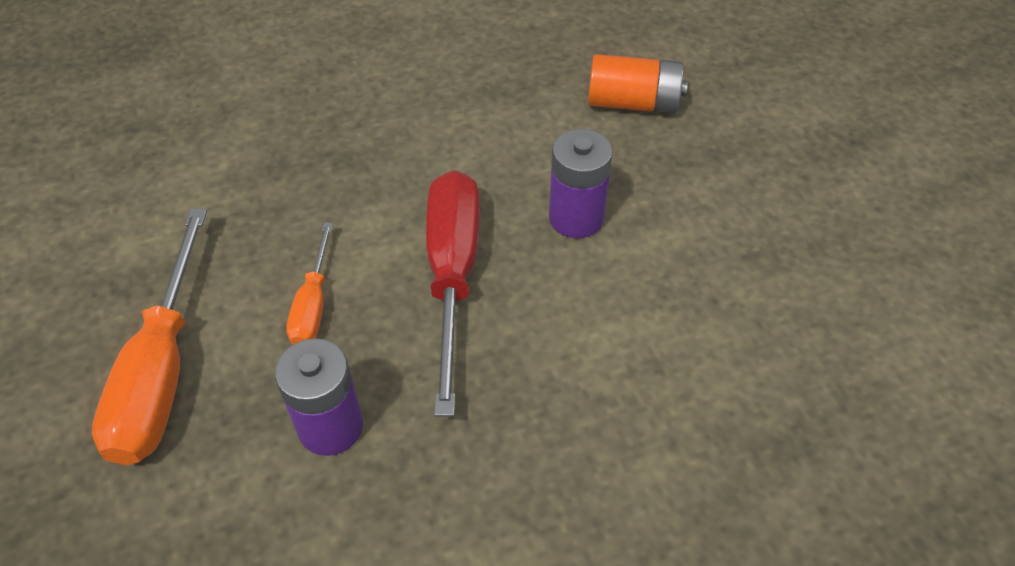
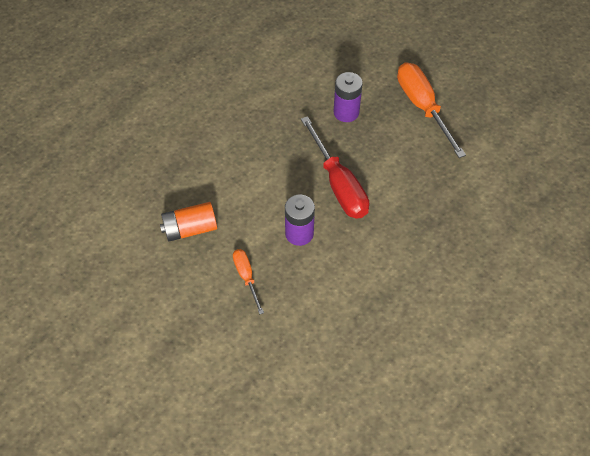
camera: 155 degrees right, 5 degrees up
(313, 304) = (387, 151): orange screwdriver -> orange screwdriver (246, 277)
(633, 103) = (302, 319): orange battery -> orange battery (190, 229)

